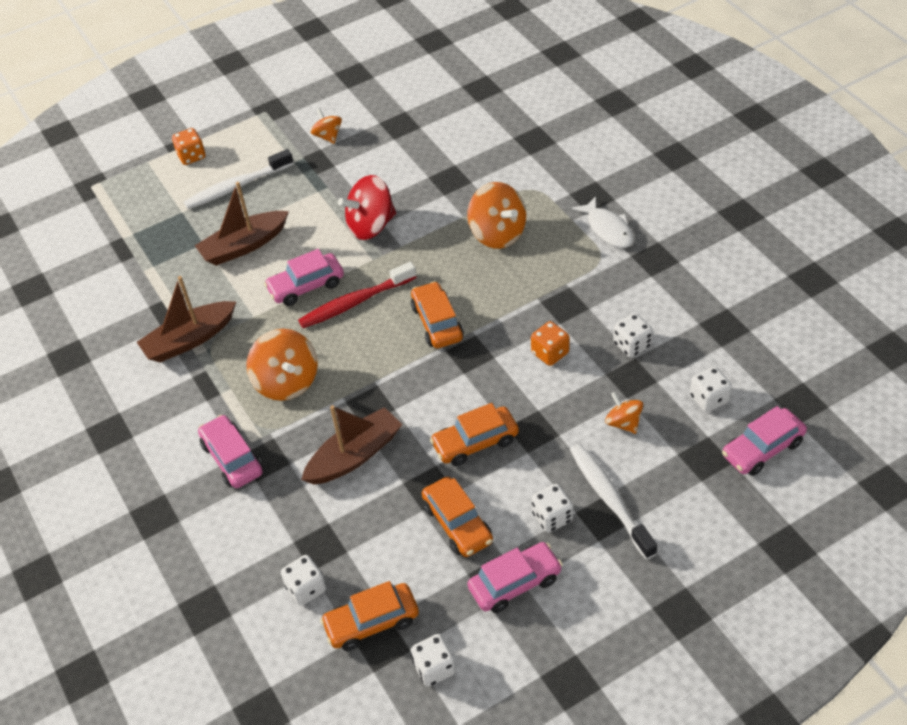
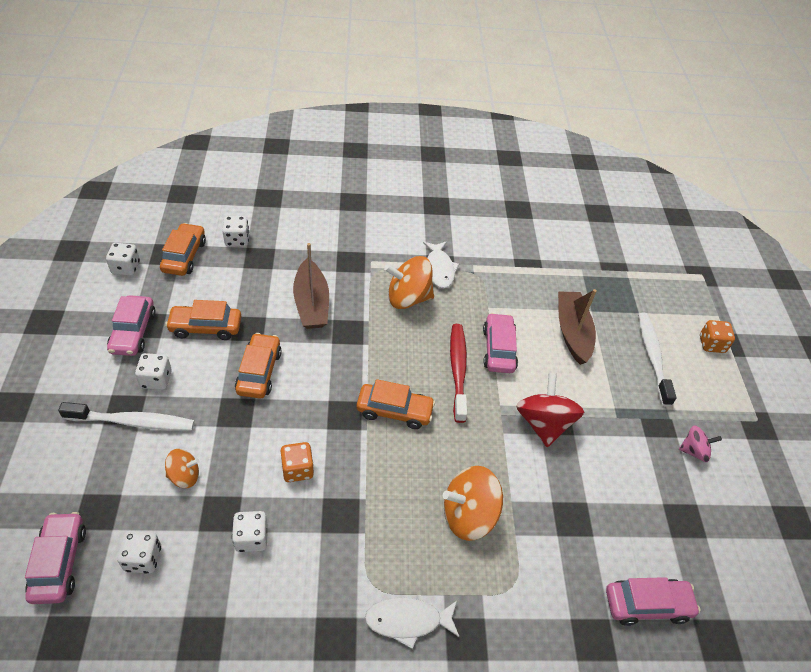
camera: 110 degrees right, 0 degrees up
(189, 340) = (490, 266): brown boat -> none
(223, 378) = (439, 269): none -> white fish
(232, 458) = (365, 247): pink car -> pink car (647, 604)
(328, 136) = (694, 451): orange spinning top -> pink spinning top

